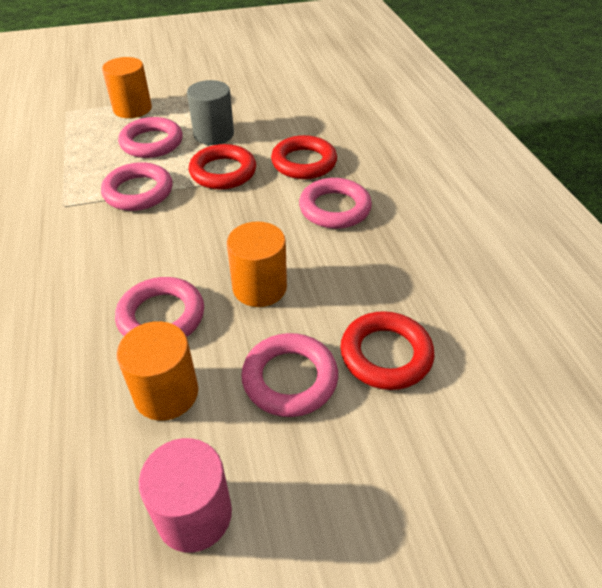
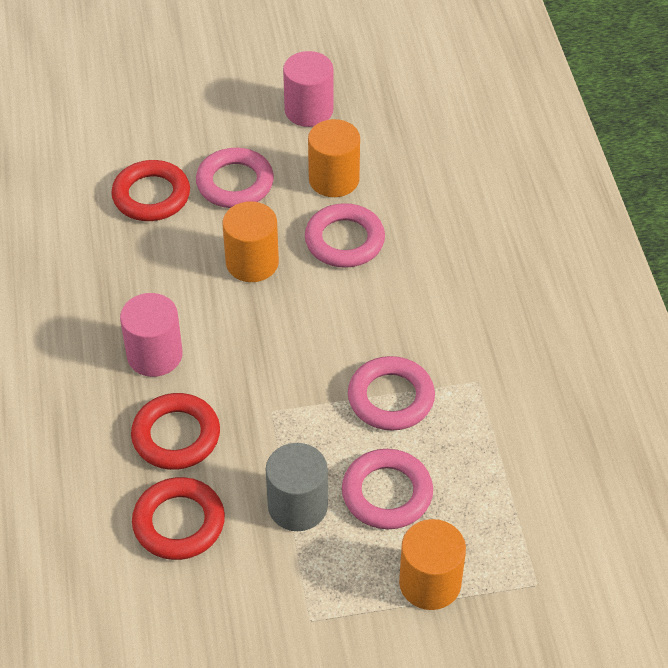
camera: 175 degrees left, 5 degrees up
(223, 172) = (285, 425): red ring -> red ring (179, 523)
(334, 208) = (154, 355): pink ring -> pink cylinder

